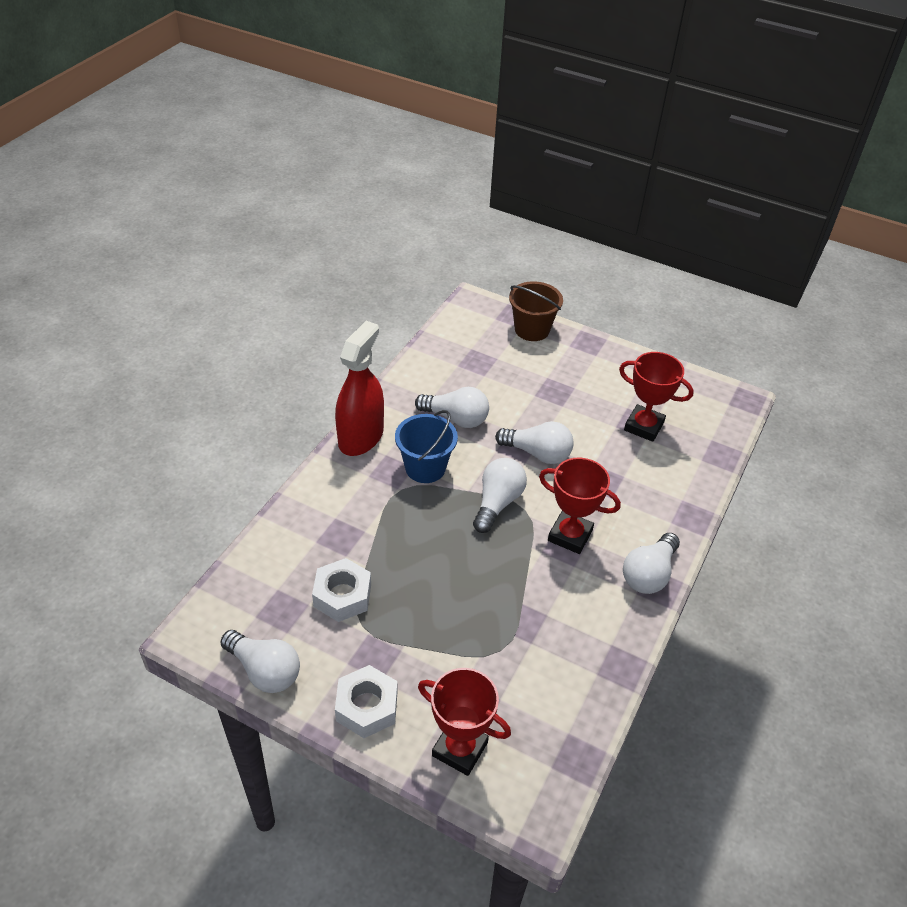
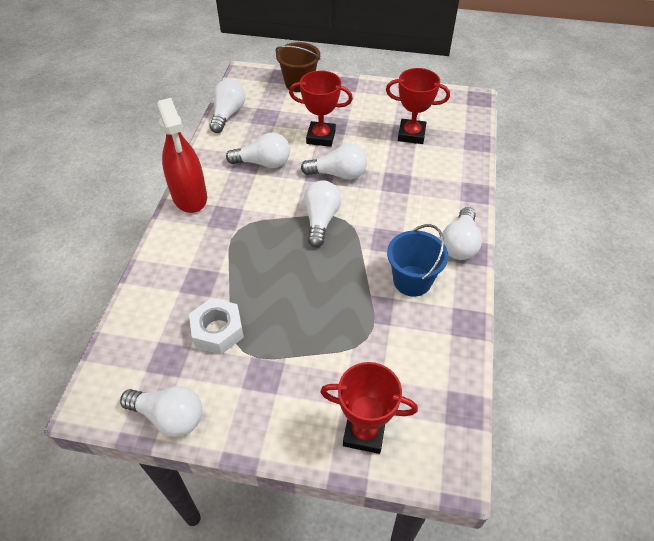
camera: 15 degrees left, 5 degrees up
(361, 437) = (189, 196): red spray bottle -> red spray bottle turned 150 degrees clockwise
(367, 706) = (271, 420): white nut -> none
(425, 468) = (252, 207): blue bucket -> blue bucket (412, 281)
(435, 349) = (228, 114): none -> white light bulb
(570, 535) = (387, 230): red trophy -> red trophy (321, 137)

